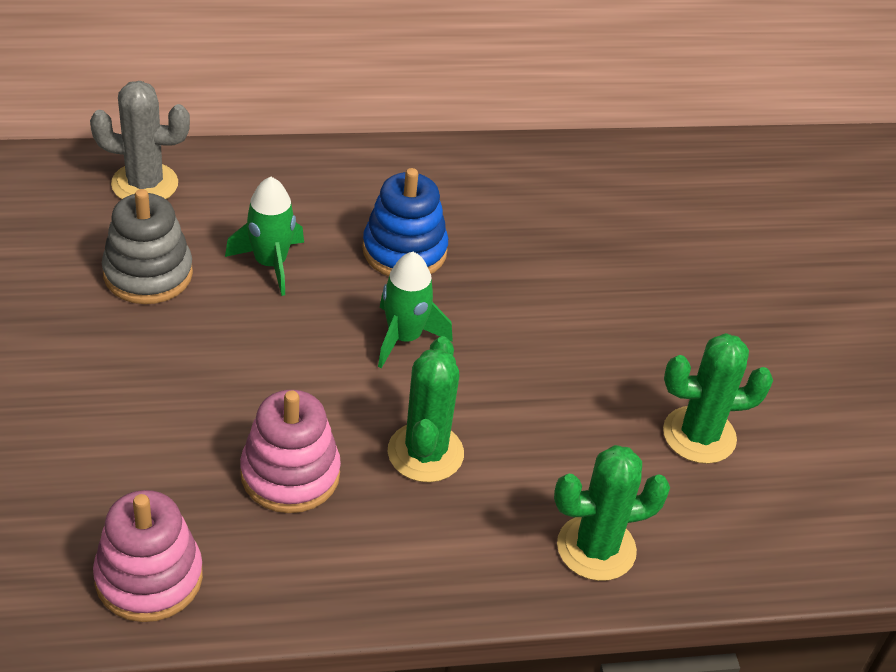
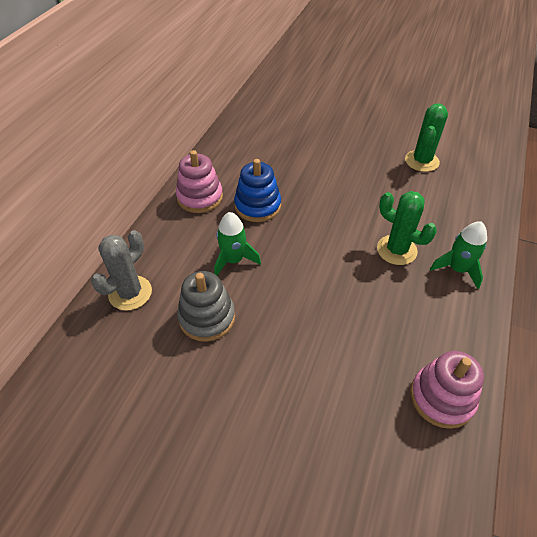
camera: 55 degrees left, 5 degrees up
(290, 474) = (390, 307): pink stacking toy -> pink stacking toy (200, 197)
(404, 337) = (317, 228): green rocket -> green rocket (457, 269)
(596, 548) = (474, 216): green cactus -> none

